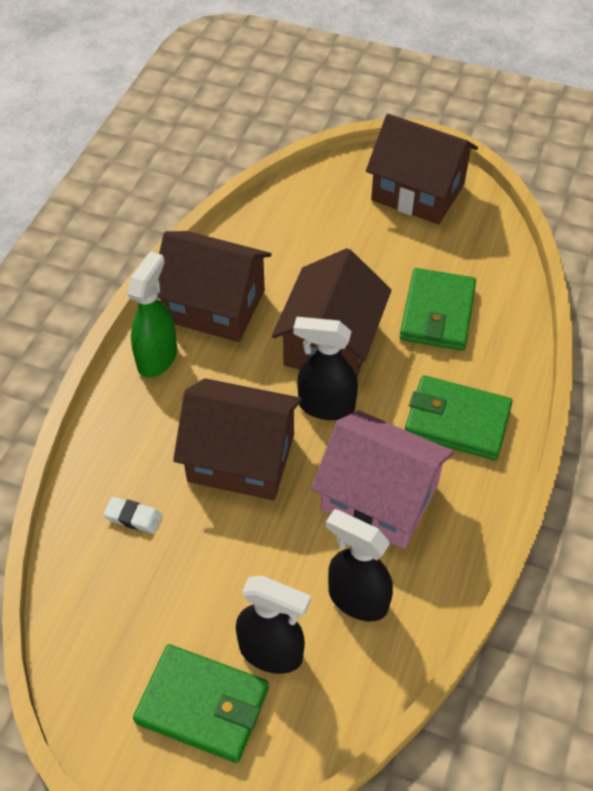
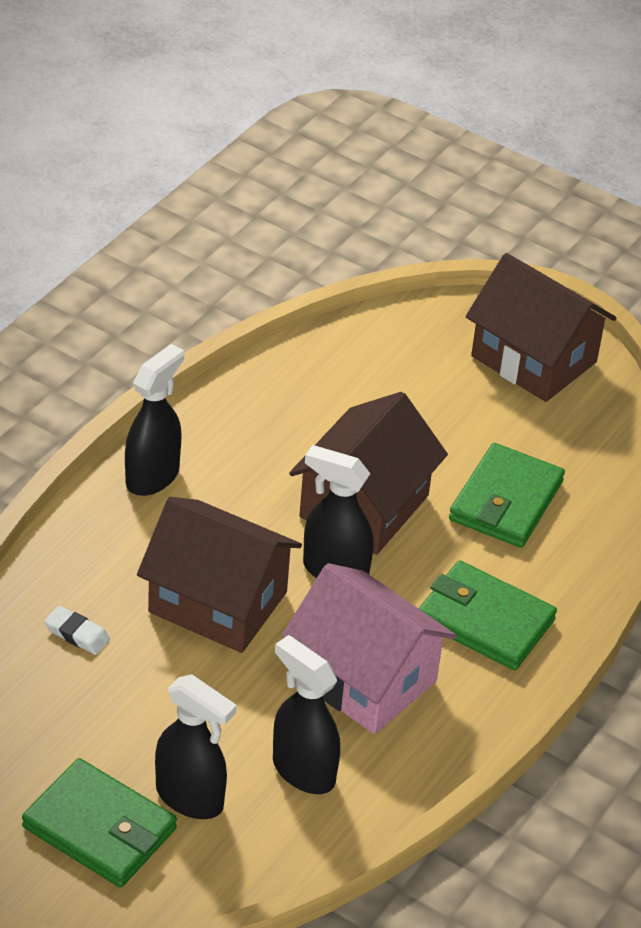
camera: 10 degrees right, 10 degrees down
(157, 358) = (153, 476): green spray bottle -> black spray bottle
(214, 306) = (238, 435): brown house -> none

